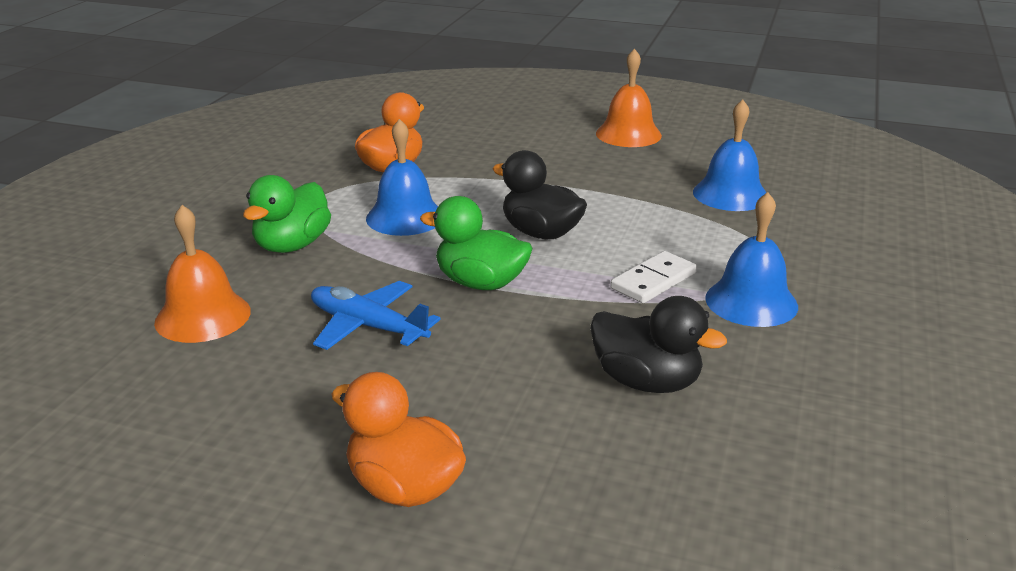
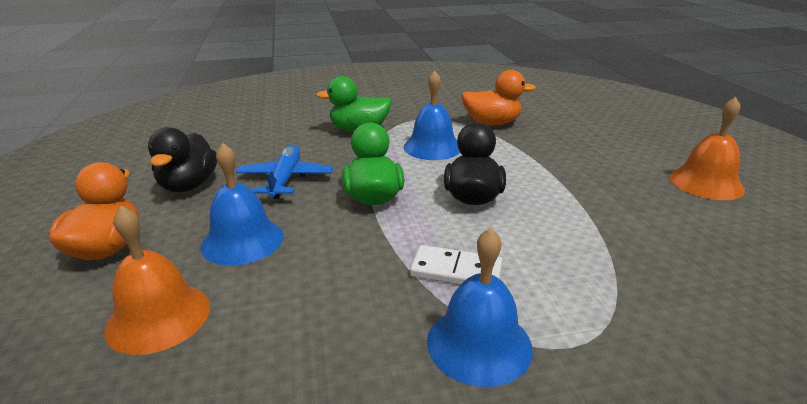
camera: 60 degrees right, 0 degrees up
(203, 316) = (263, 136): orange bell -> orange bell (158, 317)
(646, 382) = (284, 314): black duck -> black duck (189, 185)
(730, 194) = (687, 269): blue bell -> blue bell (242, 240)

